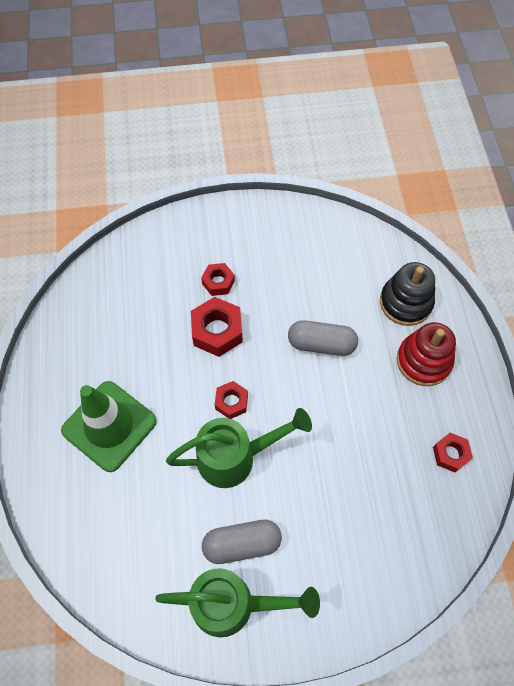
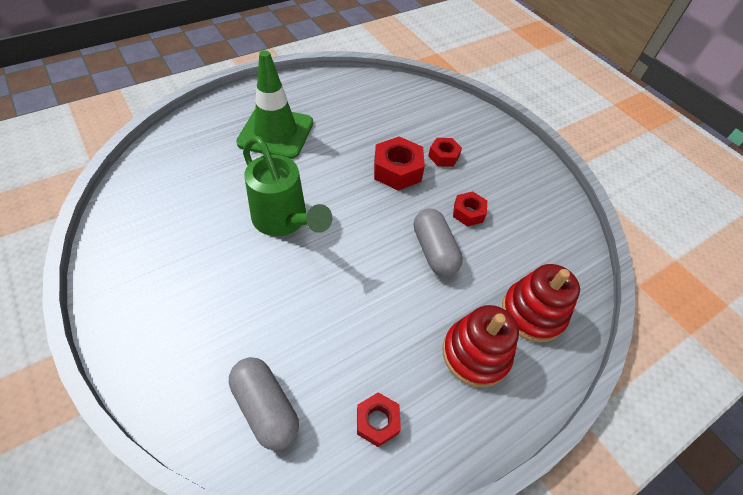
camera: 60 degrees right, 10 degrees down
(231, 402) = (336, 201): red nut -> red nut (468, 213)
(234, 604) = (143, 265): green watering can -> none
(242, 544) = (203, 252): grey capsule -> grey capsule (266, 407)
(405, 302) = (532, 313): black stacking toy -> red stacking toy

